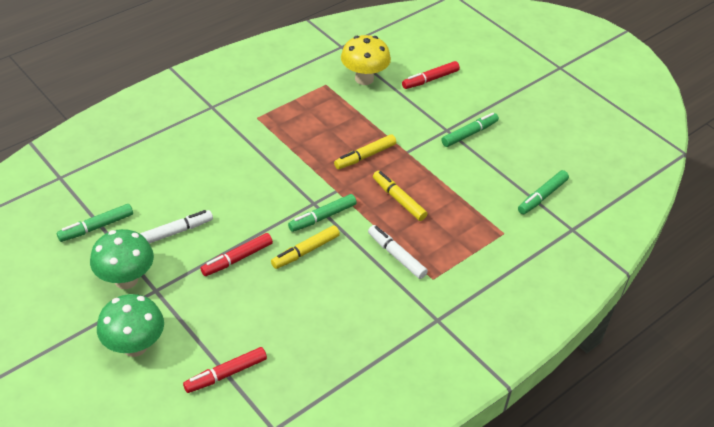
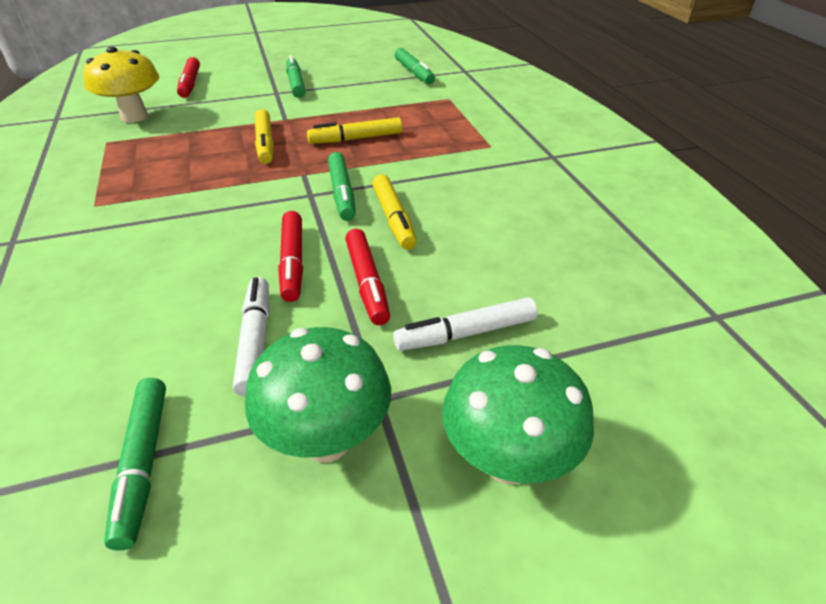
camera: 65 degrees left, 5 degrees down
(226, 374) = (603, 344): red marker -> red marker (293, 262)
(396, 256) = (443, 158): white marker -> white marker (466, 333)

